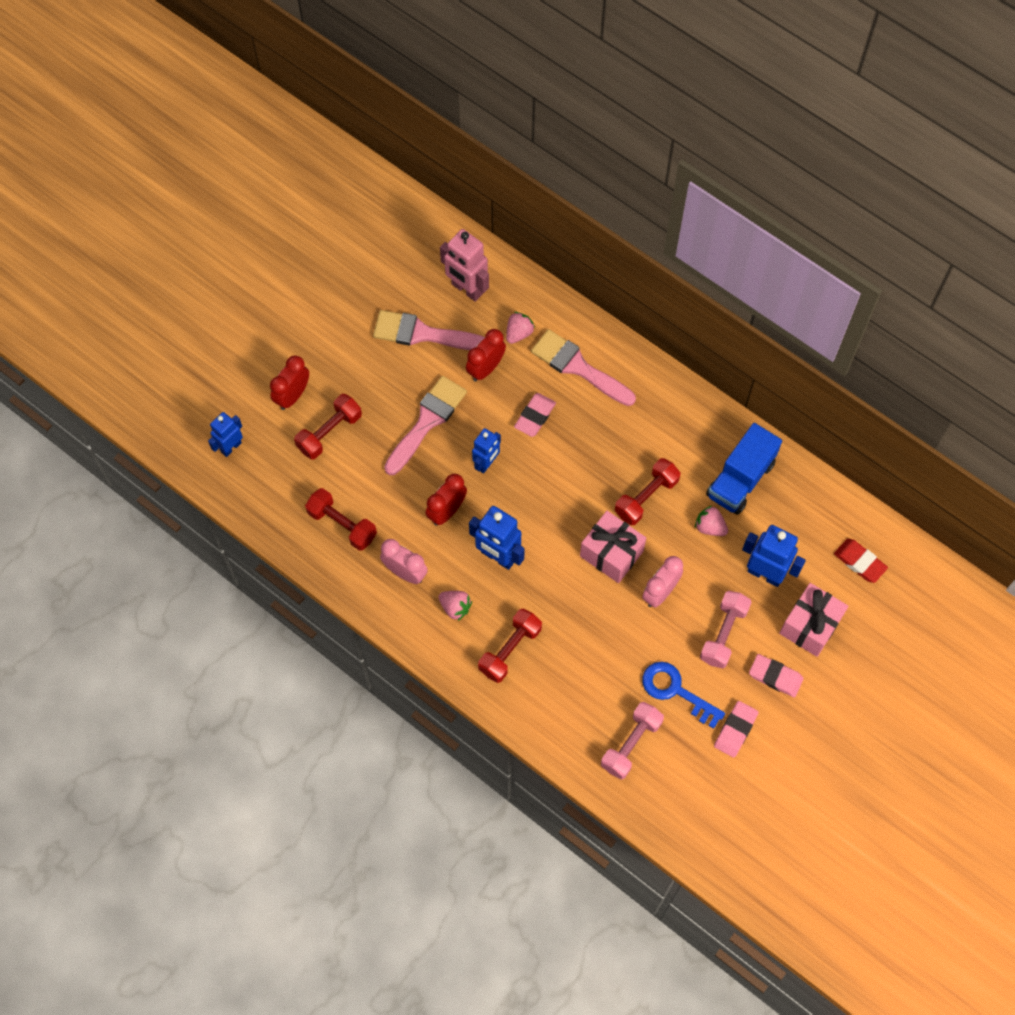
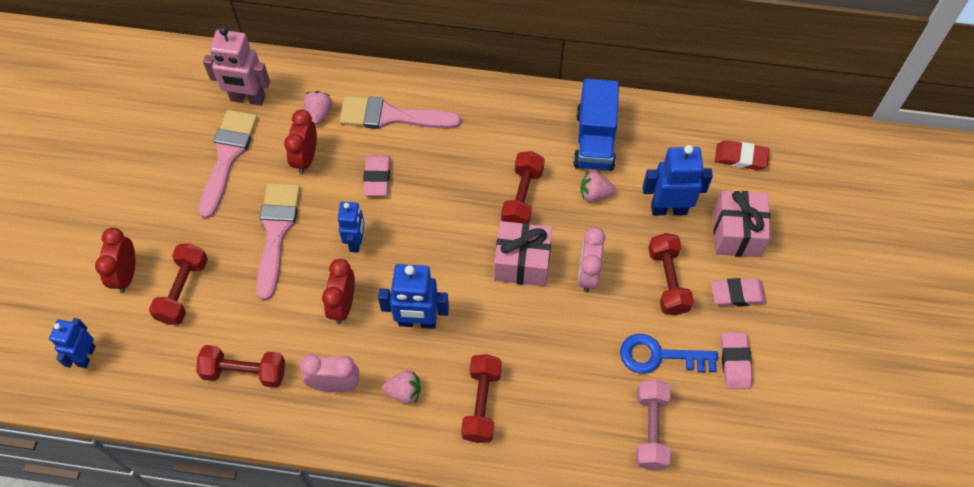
camera: 30 degrees left, 5 degrees down
(423, 334) = (227, 156): pink brush -> pink brush turned 120 degrees clockwise
(723, 634) = (668, 281): pink dumbbell -> red dumbbell

